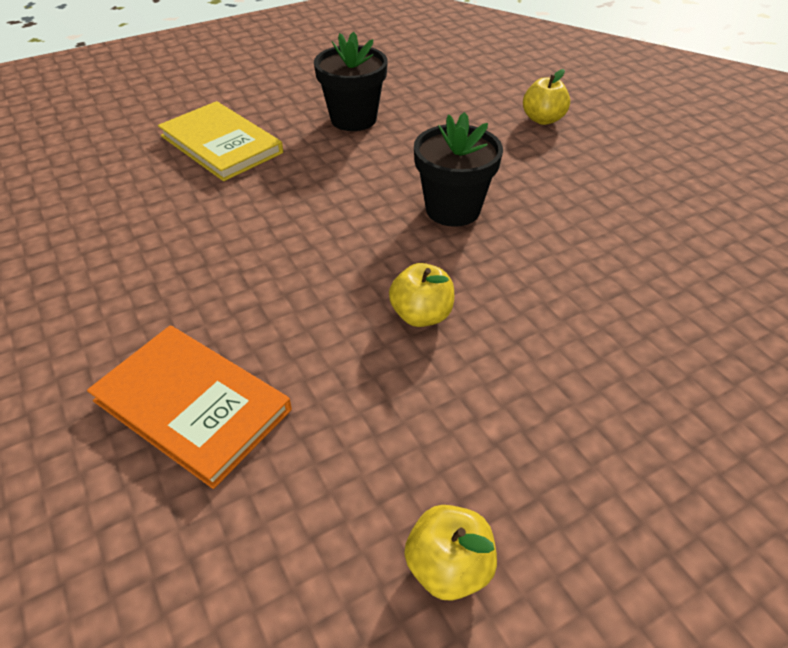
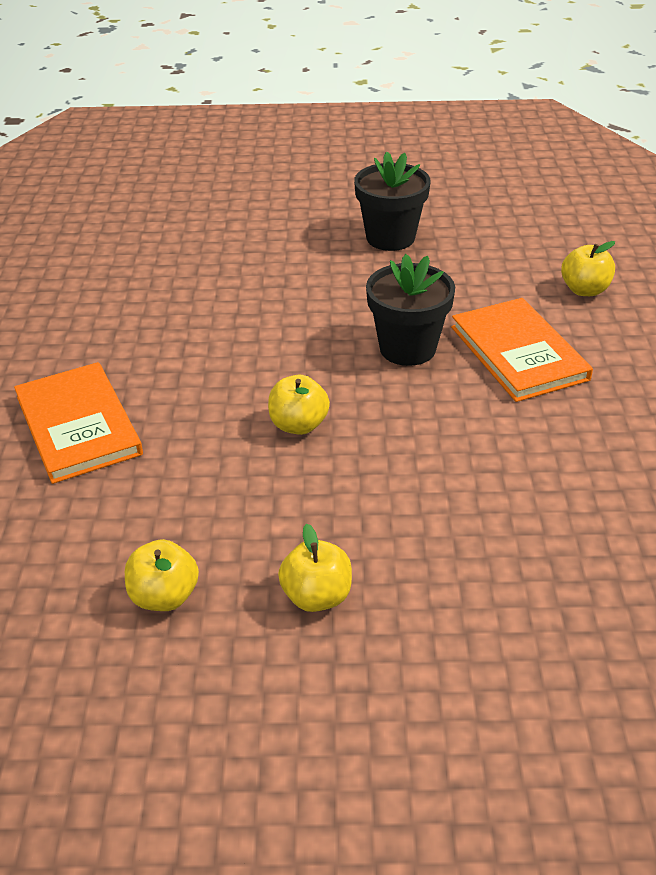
camera: 30 degrees right, 5 degrees down
(221, 144) = (253, 229): yellow book -> none
(543, 184) = (518, 353): none -> orange book
(592, 487) = (317, 596): none -> yellow apple

